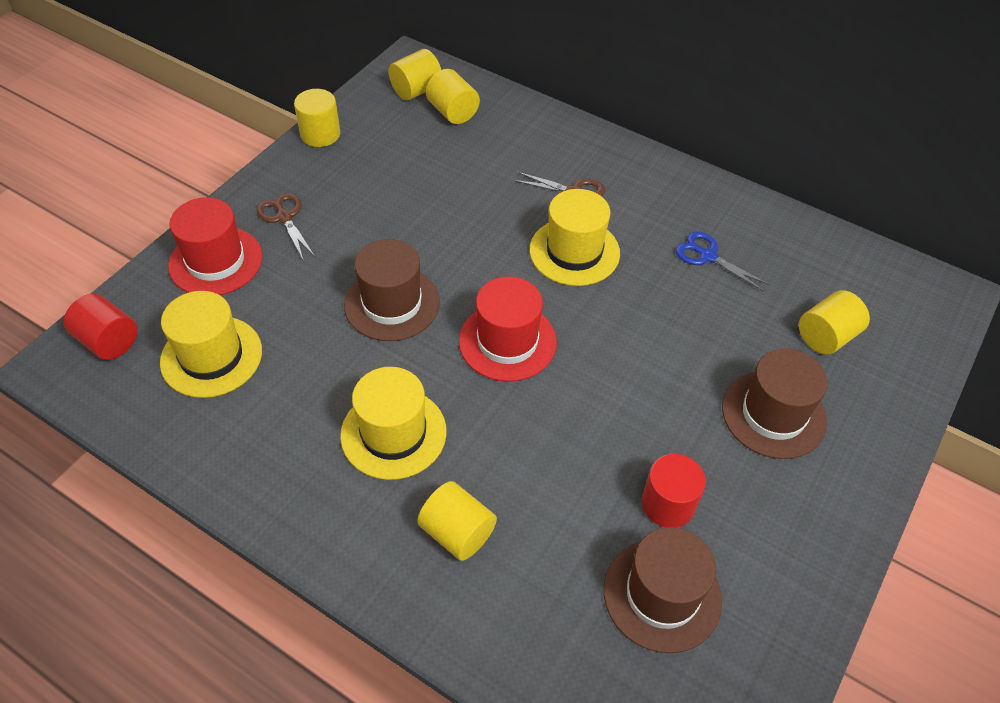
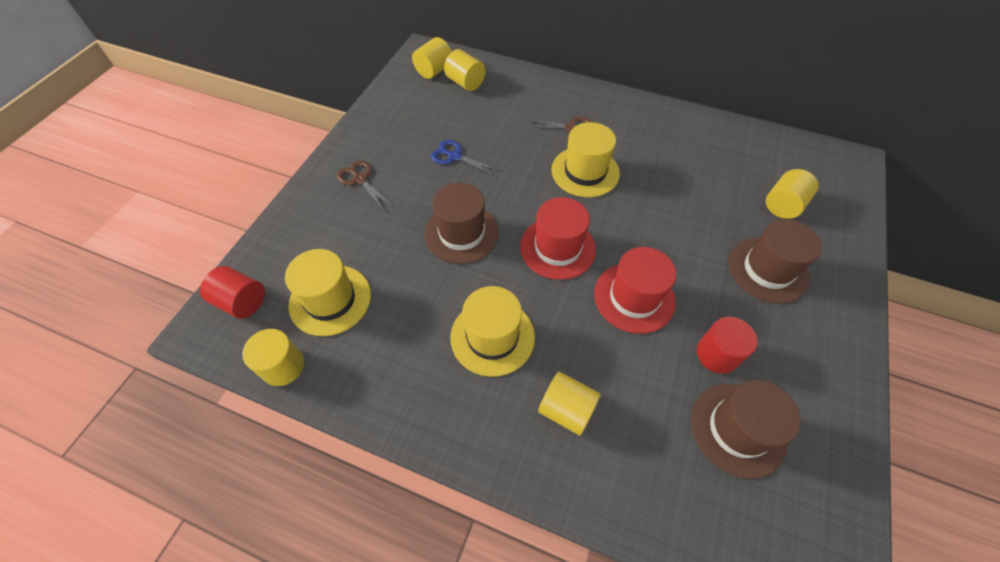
camera: 10 degrees left, 5 degrees up
(216, 261) = (314, 222): red hat -> red hat (634, 297)
(320, 134) = (371, 112): yellow cylinder -> yellow cylinder (283, 366)
(707, 256) = (680, 160): blue scissors -> blue scissors (455, 156)

